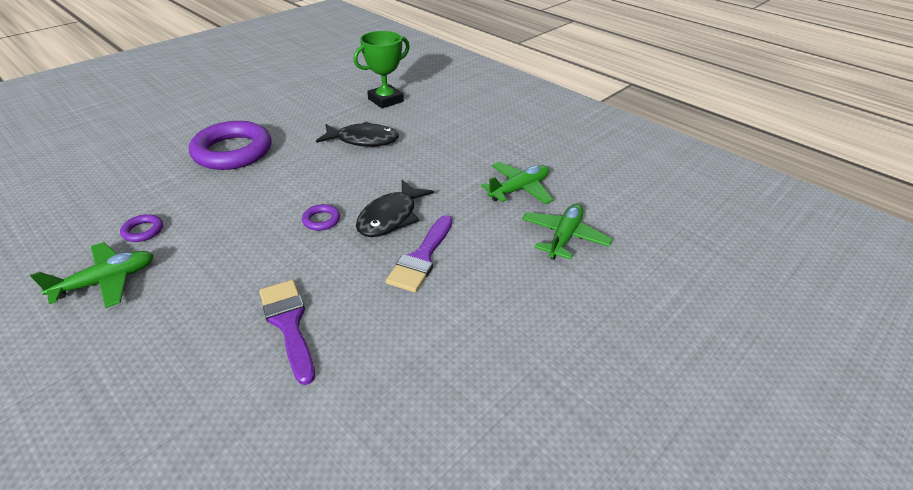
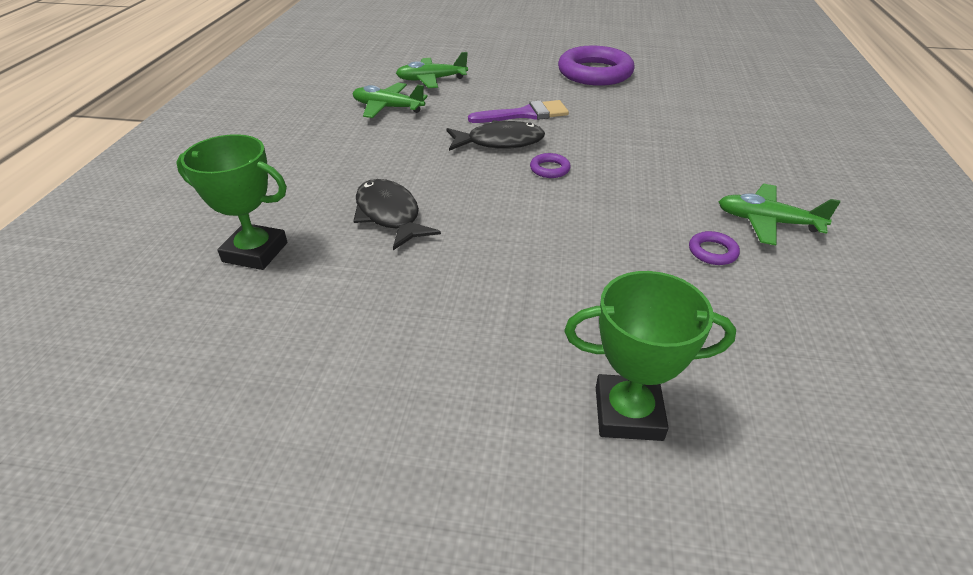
camera: 125 degrees left, 0 degrees up
(146, 142) = (628, 413): none -> green trophy
(233, 151) = (531, 298): purple ring -> purple ring (595, 73)
(289, 323) = (650, 130): purple brush -> none

